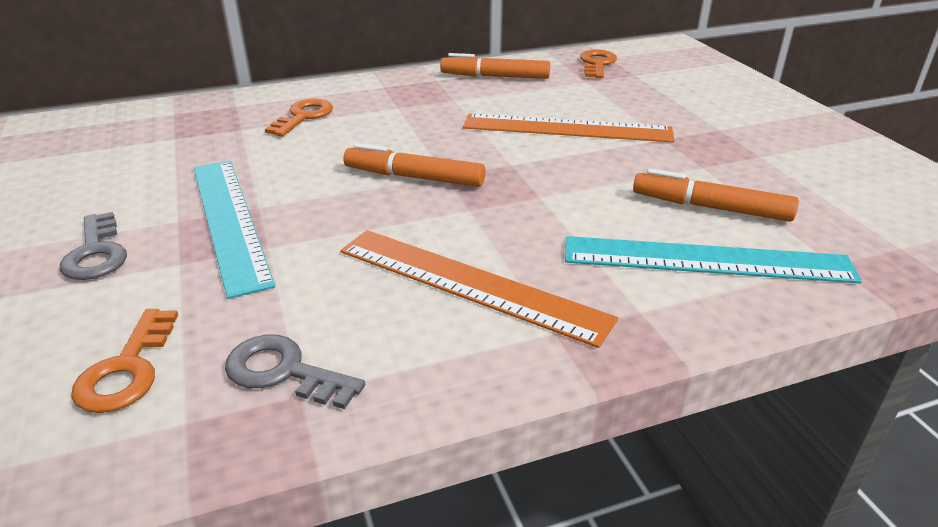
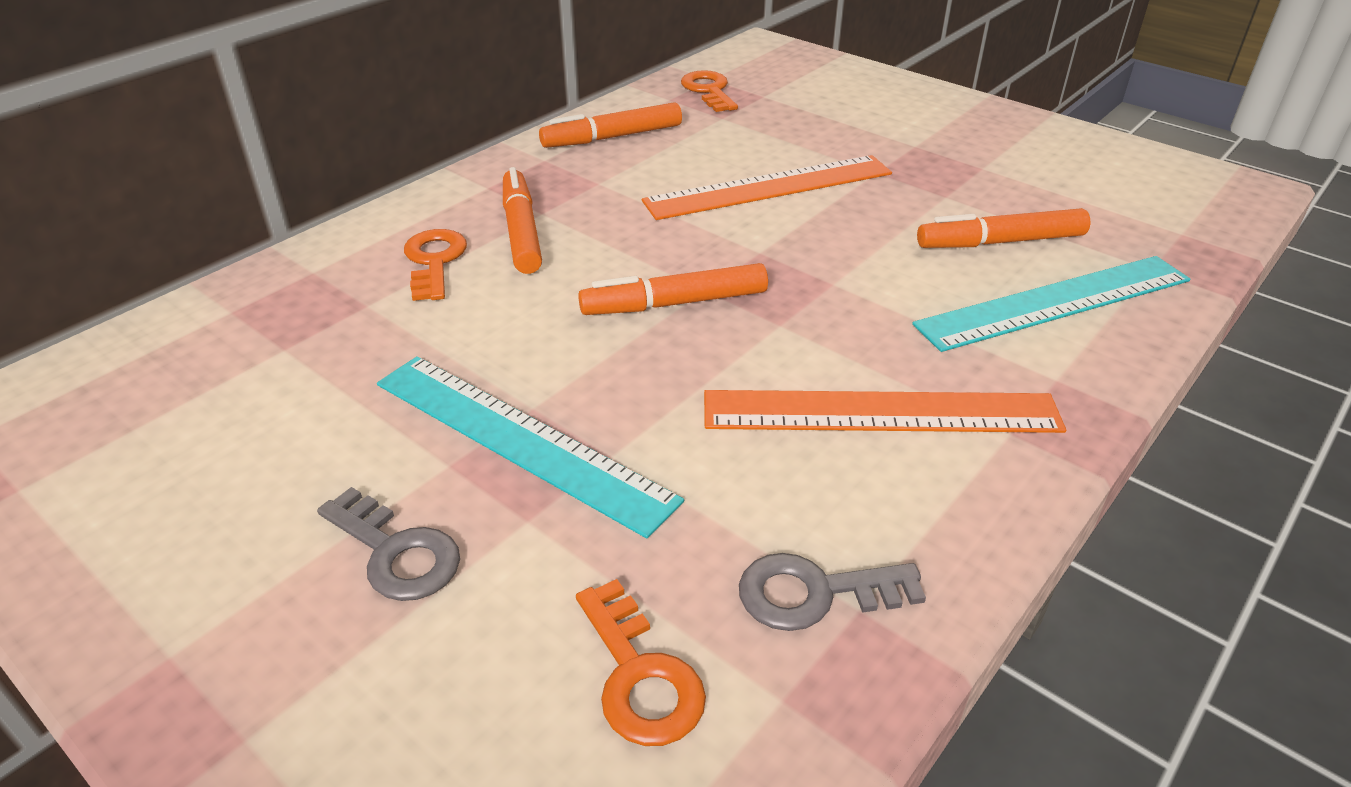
camera: 30 degrees left, 5 degrees up
(372, 114) = (521, 231): none -> orange marker

